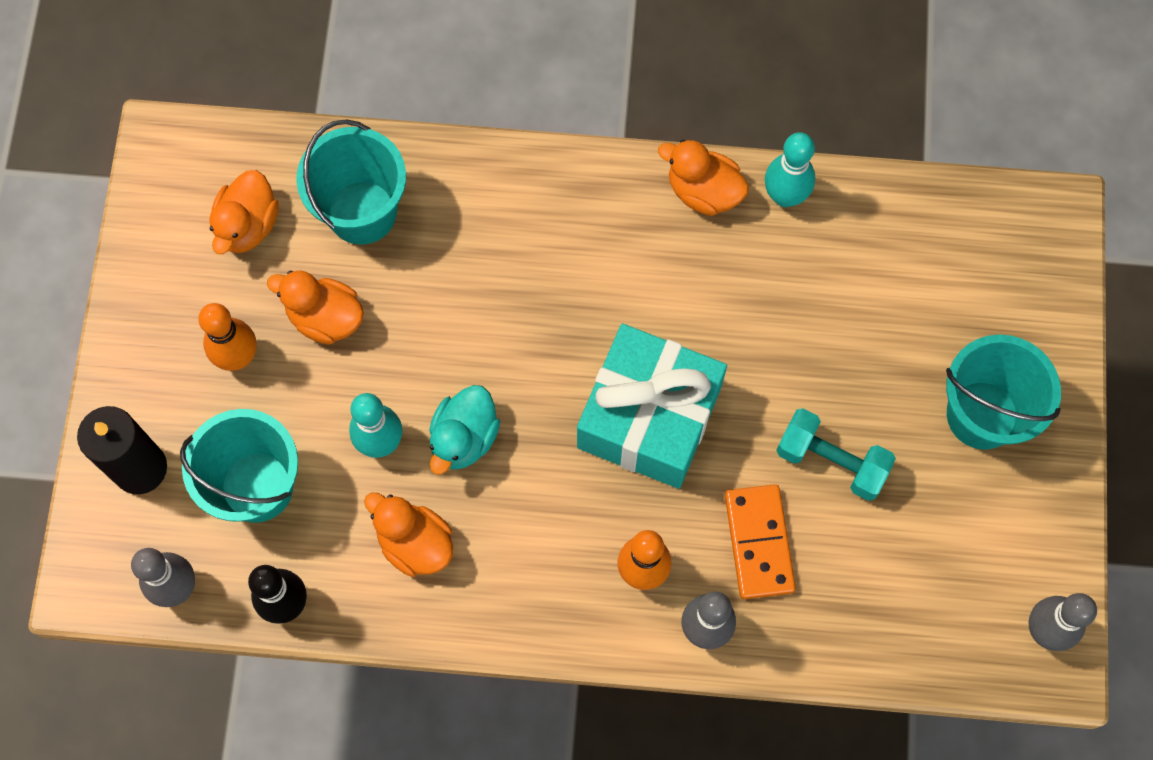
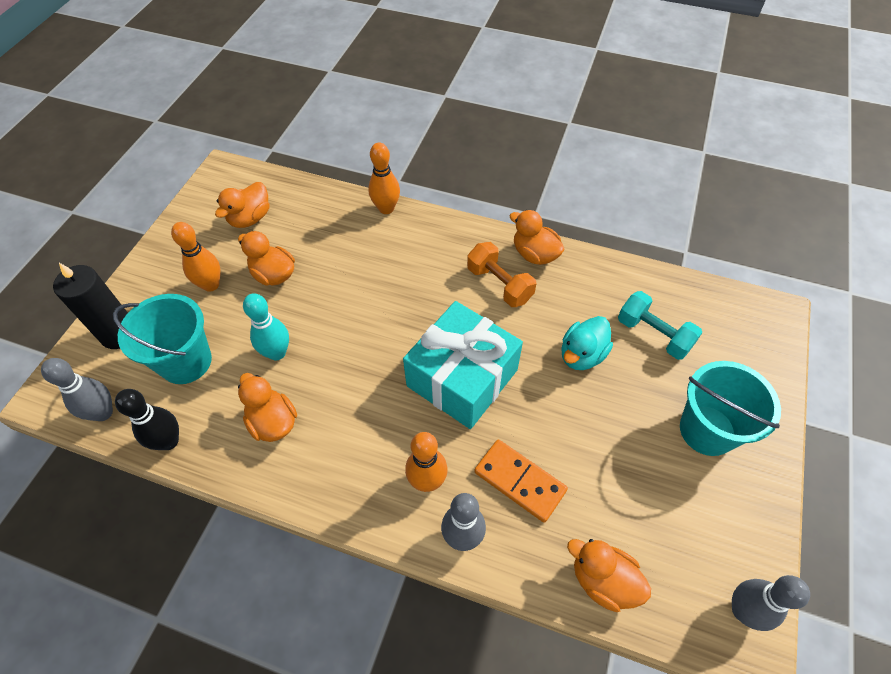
camera: 15 degrees right, 15 degrees down
(362, 212) = (320, 224): turquoise bucket -> none
(455, 158) = (386, 208): none -> orange bowling pin
(464, 438) = (332, 363): turquoise duck -> turquoise duck (582, 355)
(664, 256) = (499, 284): none -> orange dumbbell
(758, 542) = (519, 481): orange domino -> orange domino turned 60 degrees counterclockwise
(785, 196) = (587, 267): turquoise bowling pin -> none
(831, 461) = (587, 436): turquoise dumbbell -> turquoise dumbbell (653, 334)
(882, 637) = (603, 580): none -> orange duck

